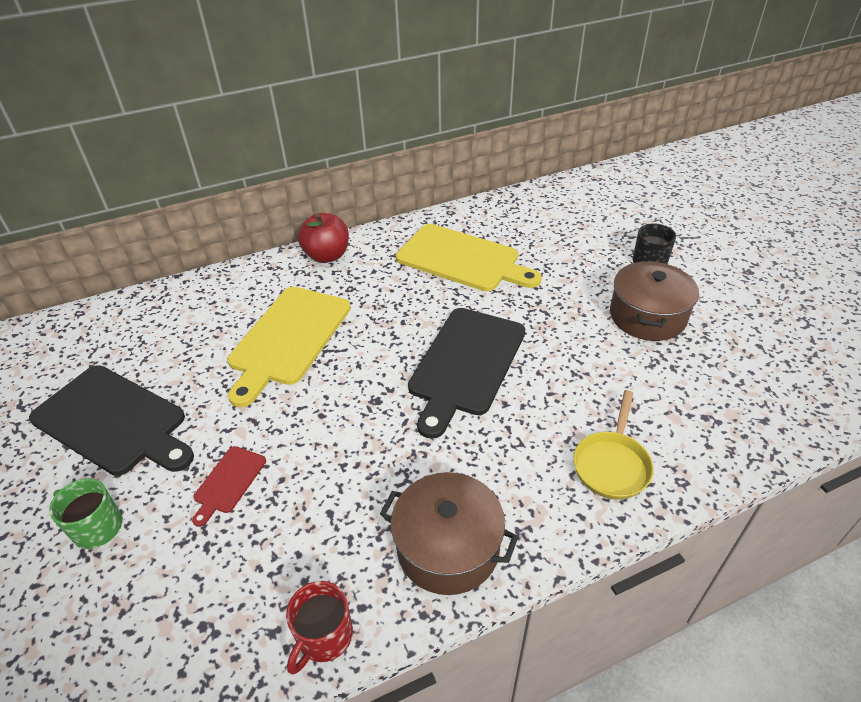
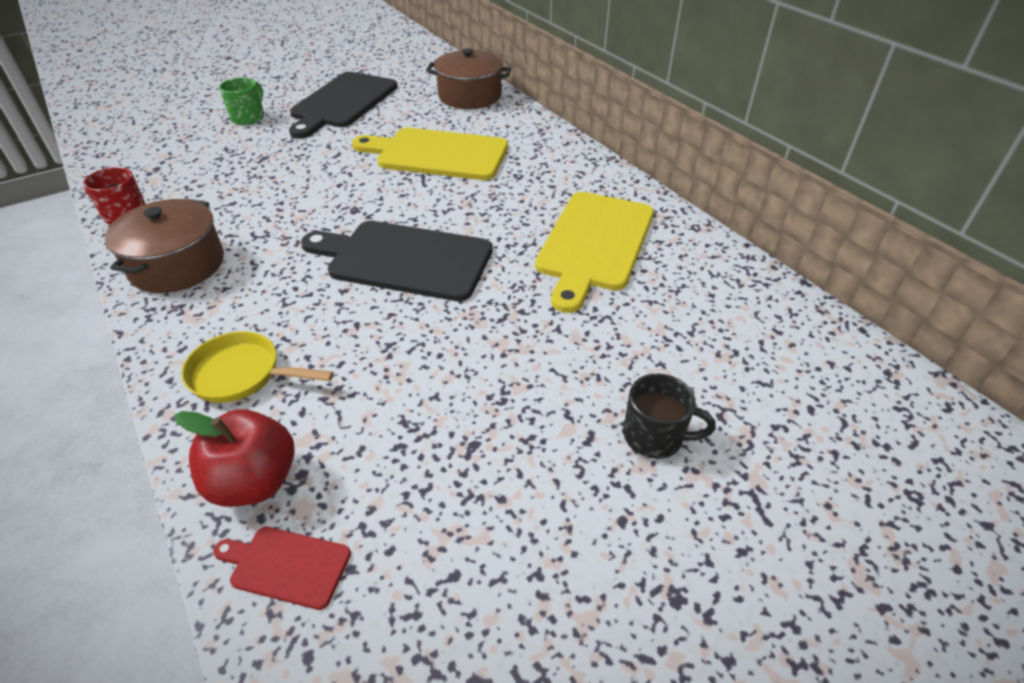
camera: 80 degrees right, 0 degrees up
(228, 482) = (275, 155): red cutting board -> red cutting board (286, 566)
(327, 256) = (570, 155): red apple -> red apple (254, 481)
(647, 316) = (510, 424): brown pot -> brown pot (470, 96)

